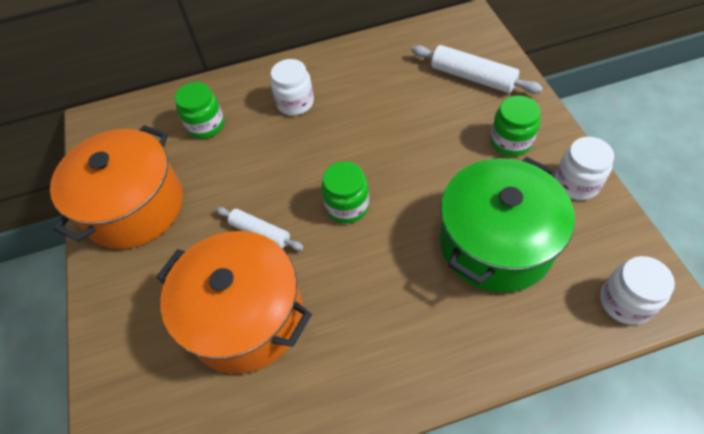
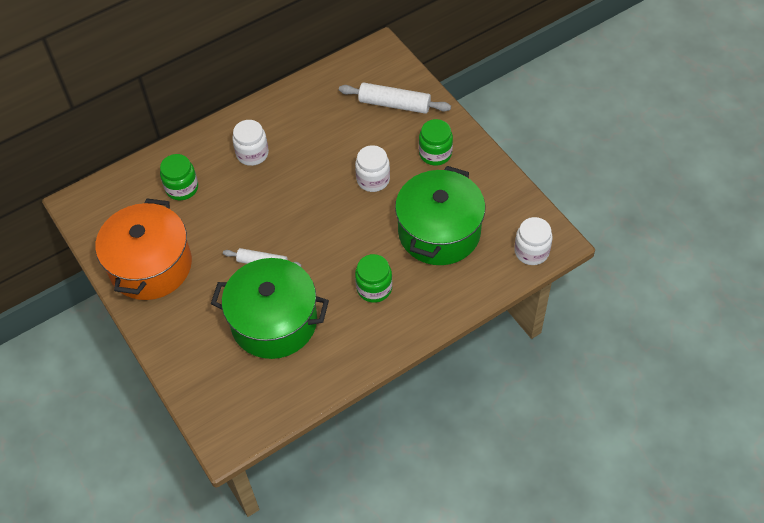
camera: 20 degrees left, 0 degrees up
(245, 316) = (274, 321): orange pot -> green pot
(347, 206) = (323, 229): green jar -> green jar (374, 288)
(576, 183) = (488, 176): white jar -> white jar (373, 179)

